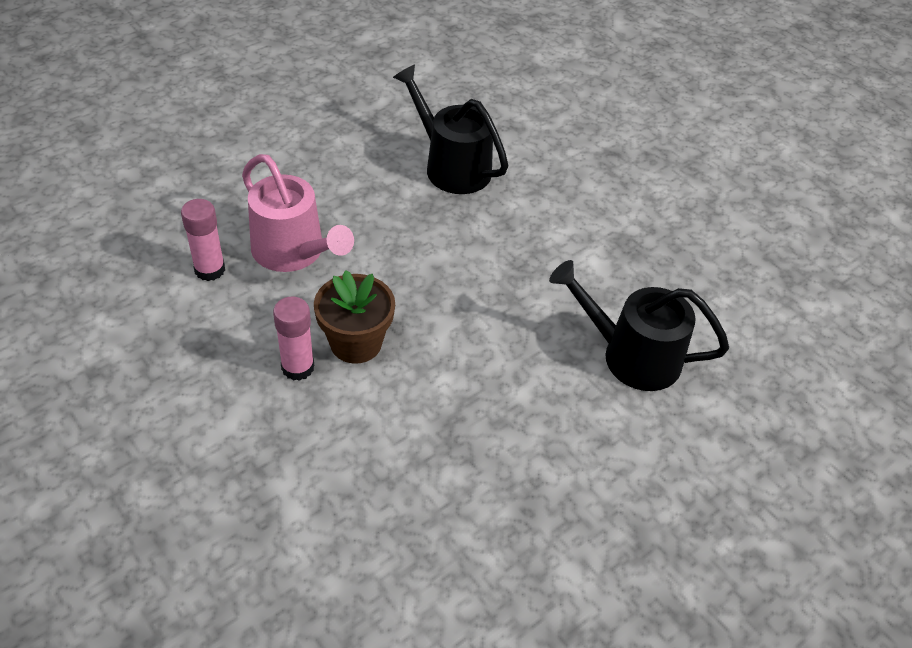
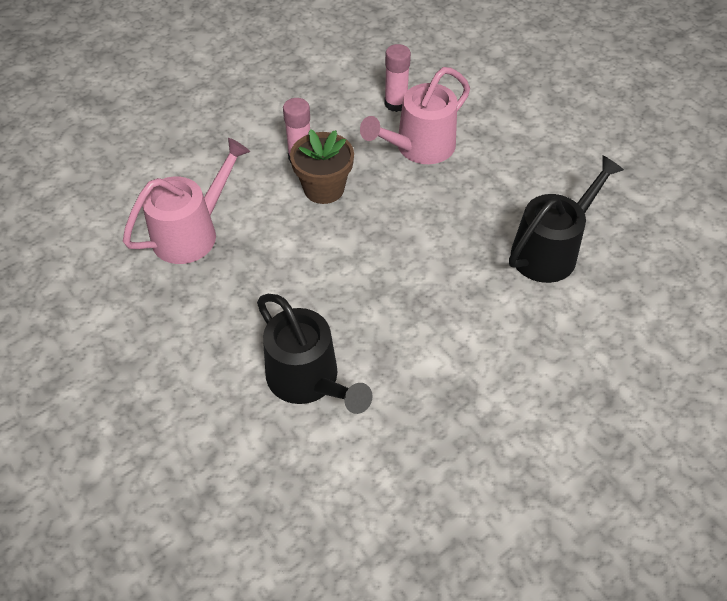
camera: 95 degrees right, 5 degrees up
(428, 482) = (192, 232): none -> pink watering can
(631, 356) = (308, 380): black watering can -> black watering can turned 120 degrees clockwise

